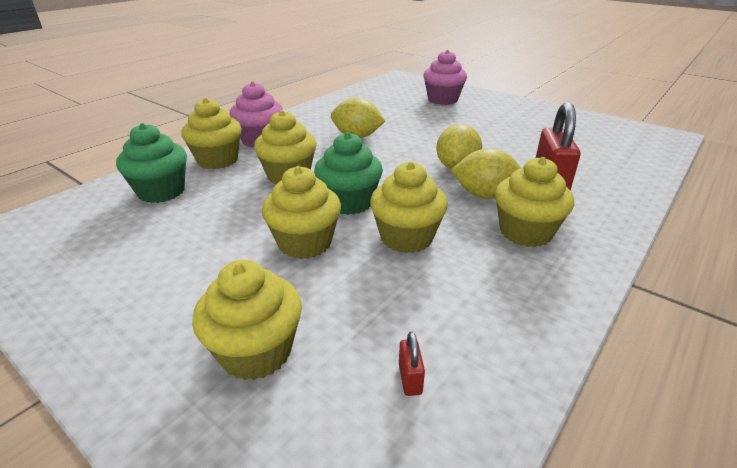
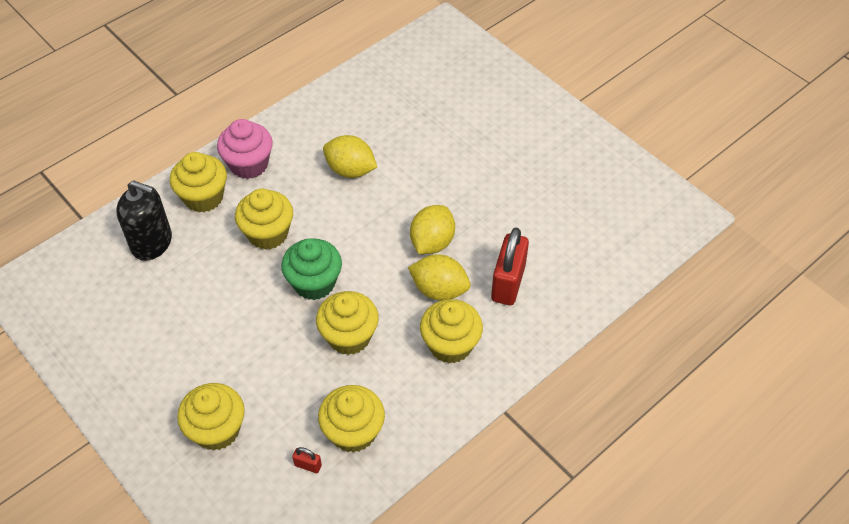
camera: 10 degrees right, 20 degrees up
(161, 191) = (152, 242): green cupcake -> black soap dispenser
(305, 243) = (266, 330): yellow cupcake -> yellow cupcake (353, 432)
(410, 379) = (308, 465): red padlock -> red padlock turned 75 degrees counterclockwise
(442, 100) = (475, 98): pink cupcake -> none

